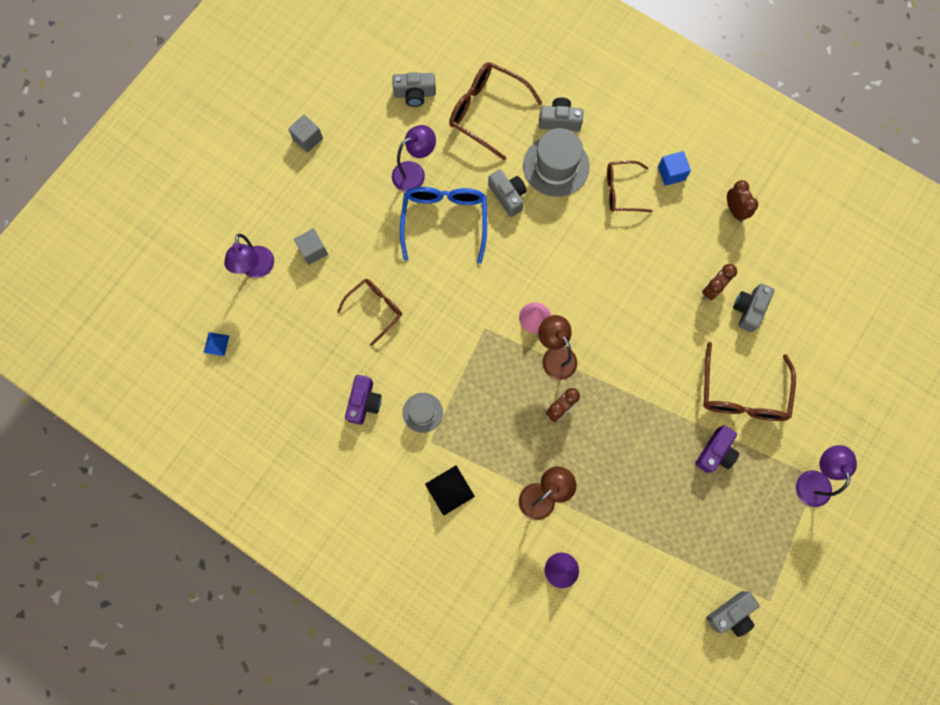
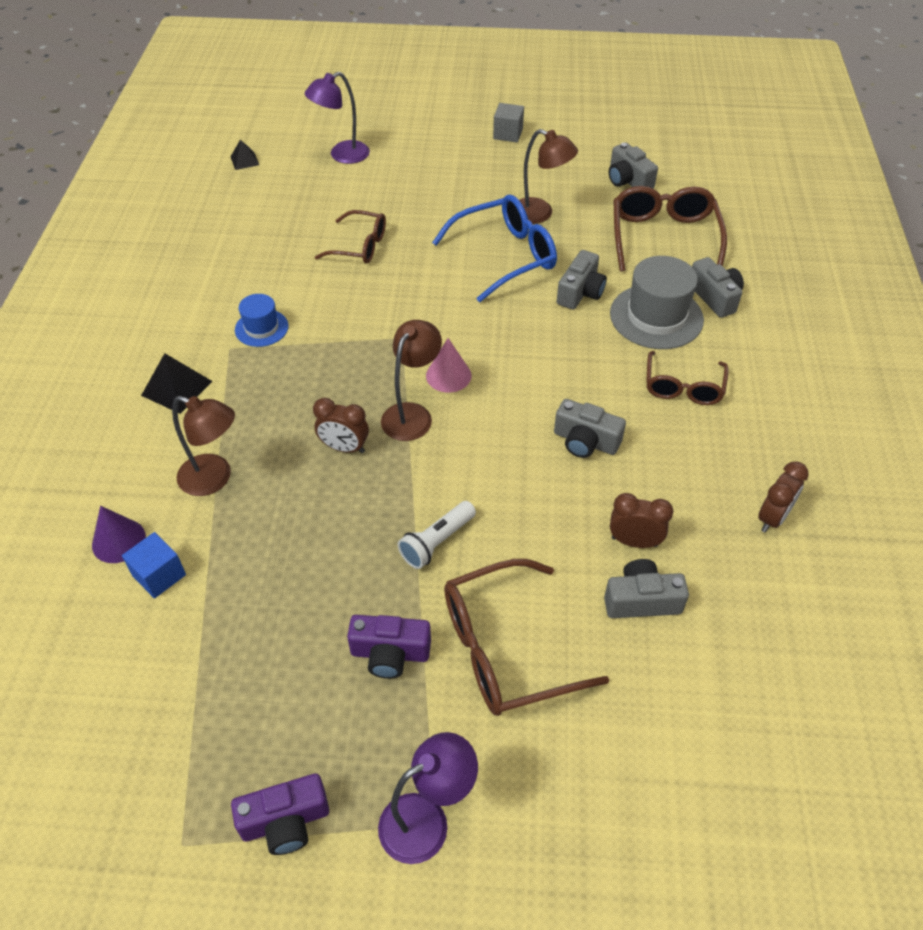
camera: 60 degrees right, 25 degrees down
(216, 344) = (244, 160): blue pyramid -> black pyramid
(313, 250) = (391, 181): grey cube -> none
(364, 402) = (245, 279): purple camera -> purple camera (285, 821)
(414, 173) = (540, 214): purple lamp -> brown lamp
(422, 412) = (261, 328): grey hat -> blue hat
(621, 191) = (683, 387): brown glasses -> brown glasses turned 135 degrees counterclockwise
(658, 392) = (437, 542): none -> white flashlight
(671, 173) = (755, 426): blue cube -> blue cube (159, 575)
(731, 614) = (135, 792): grey camera -> grey camera (585, 441)

